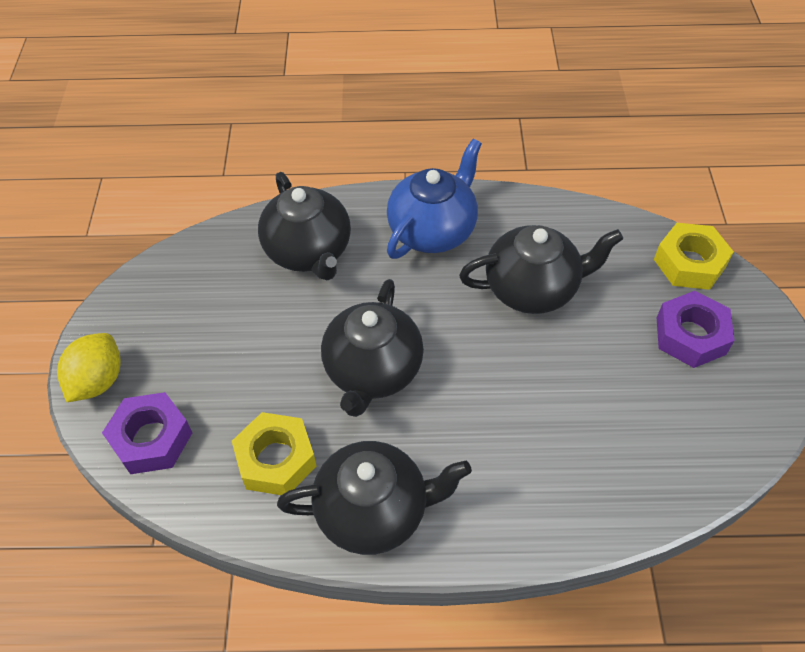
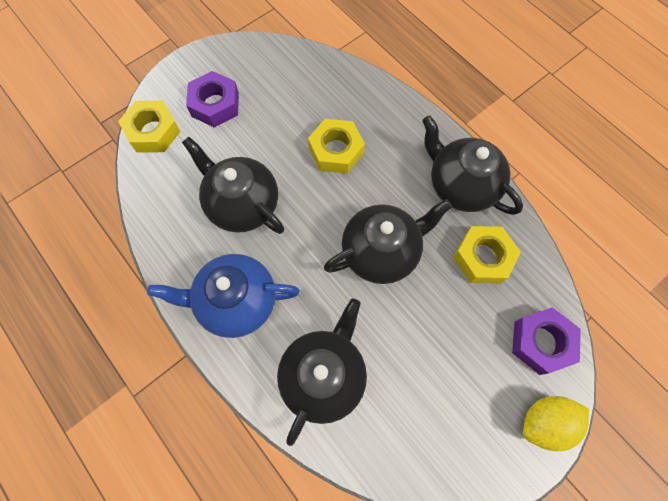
camera: 130 degrees left, 15 degrees up
(530, 413) = (336, 151): none -> yellow nut

